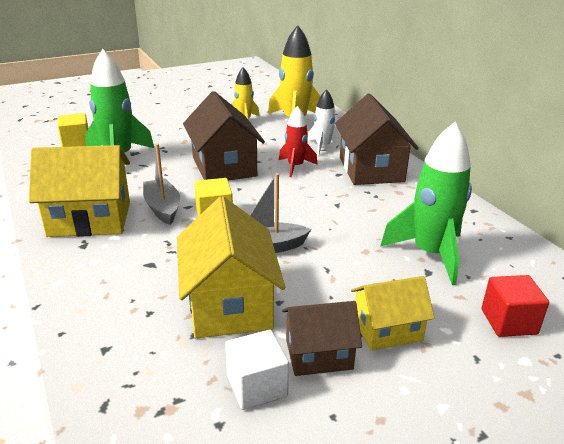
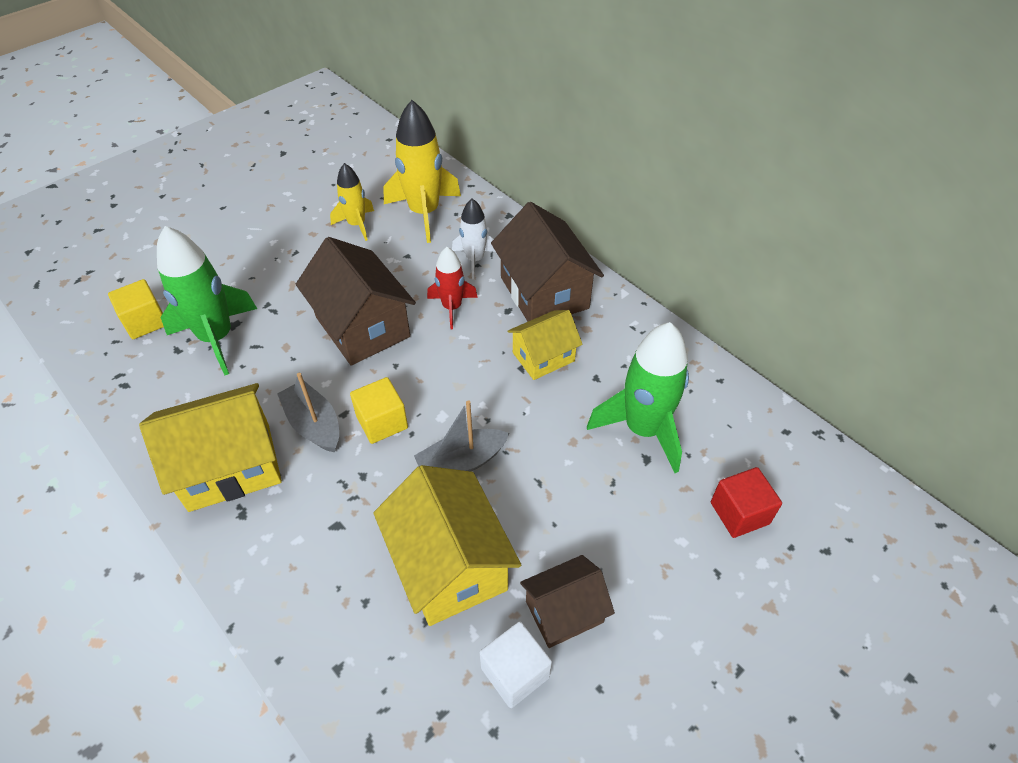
camera: 15 degrees left, 20 degrees up
(387, 329) = (624, 557): yellow house -> yellow house (543, 357)

